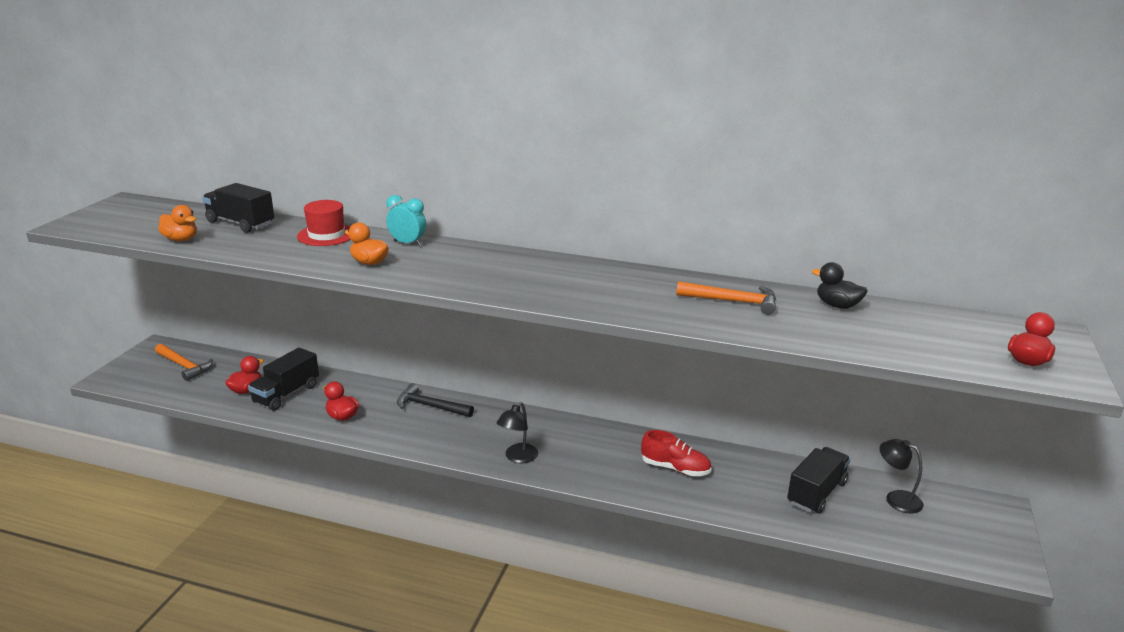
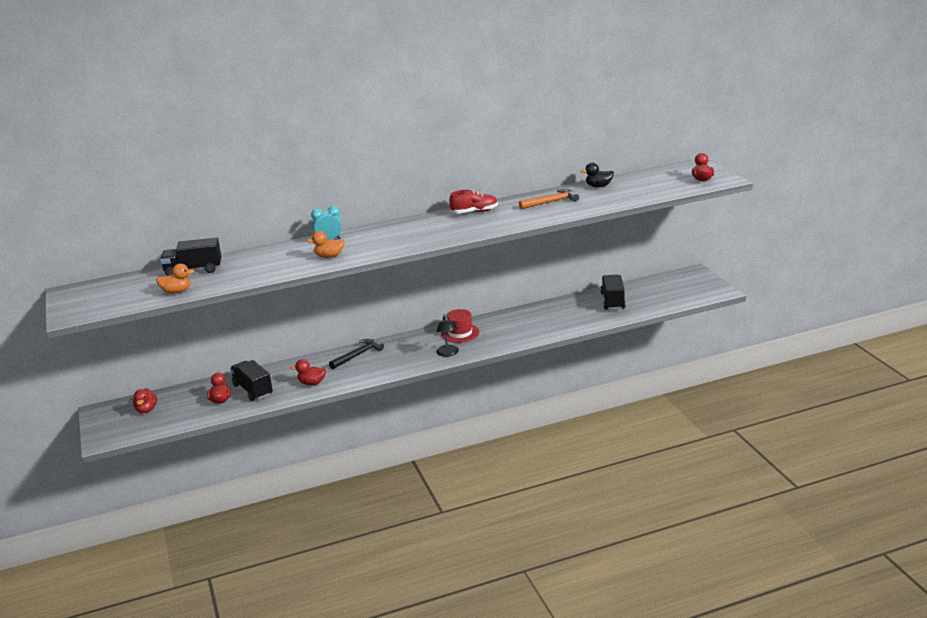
camera: 35 degrees left, 0 degrees up
(184, 366) = (146, 410): orange hammer -> red duck
(286, 394) = (253, 390): black truck -> black truck turned 150 degrees clockwise
(326, 235) = (268, 255): red hat -> red hat (460, 333)
(430, 406) = (358, 355): black hammer -> black hammer turned 150 degrees clockwise
(675, 468) = (535, 321): red shoe -> red shoe (474, 212)
(896, 498) = (649, 288): black lamp -> none

